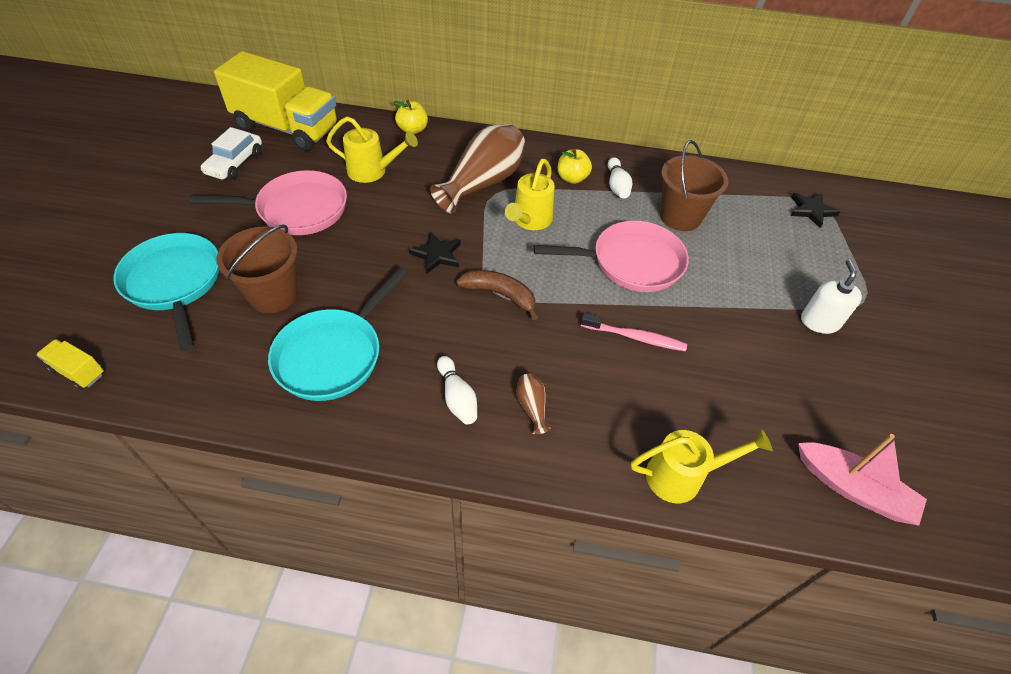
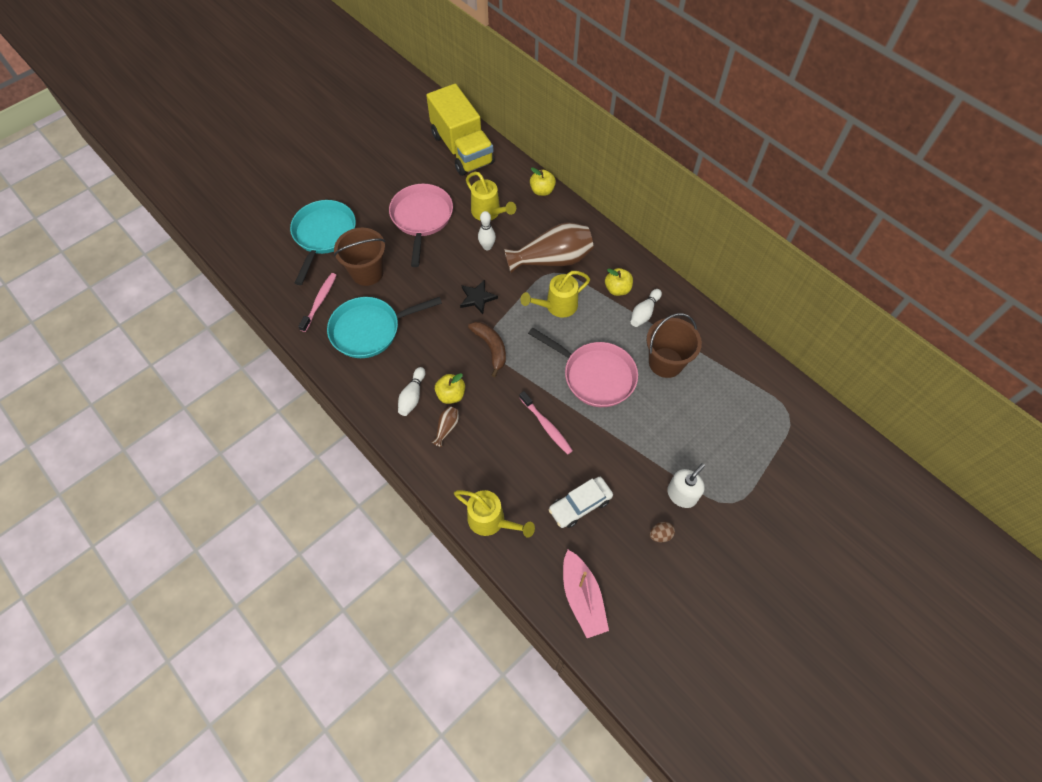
camera: 40 degrees right, 10 degrees up
(78, 371) = (248, 265): yellow truck -> none
(232, 359) = (320, 301): none -> pink toothbrush
(235, 163) = (412, 163): white car -> white car (580, 505)
(296, 210) = (421, 219): pink pan -> pink pan turned 120 degrees counterclockwise
(401, 202) = (487, 247): none -> white bowling pin
(502, 368) = (451, 395): none -> yellow apple
(811, 210) = (775, 416): black star -> none
(845, 371) = (660, 535): none -> brown egg

